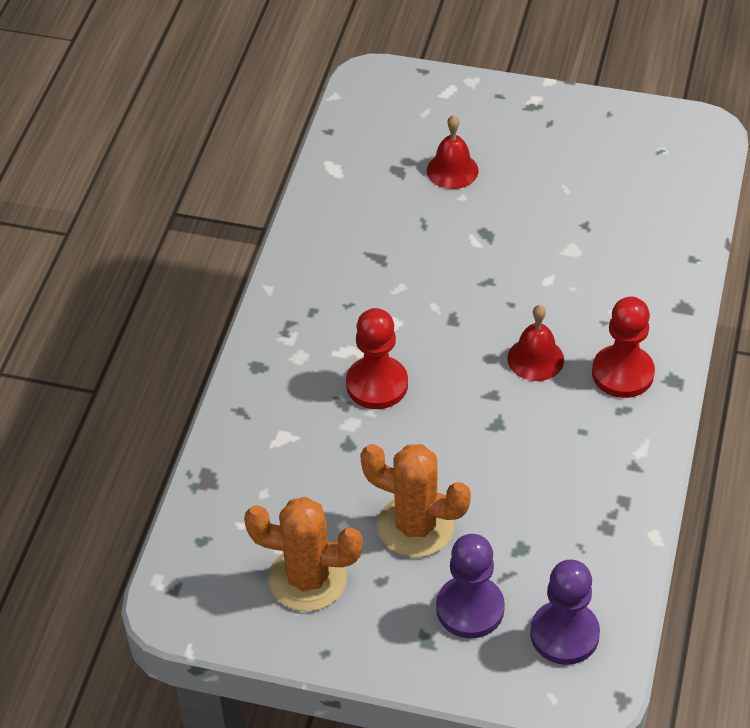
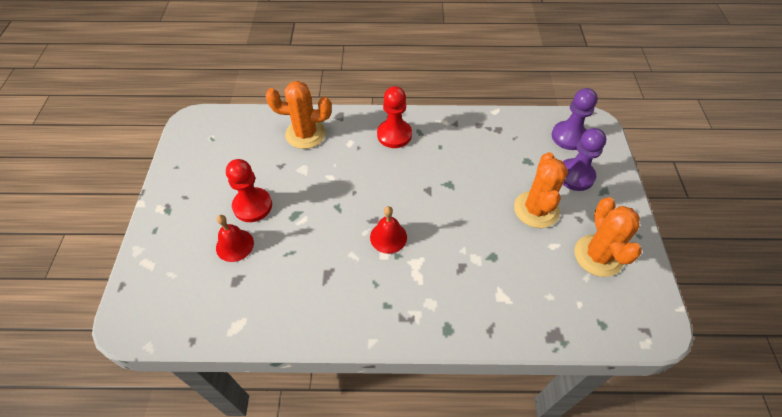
camera: 105 degrees left, 5 degrees up
(377, 384) = (440, 251): red pawn -> red pawn (252, 206)
(535, 359) = (395, 174): red bell -> red bell (388, 237)
(647, 260) = (305, 134): none -> orange cactus

